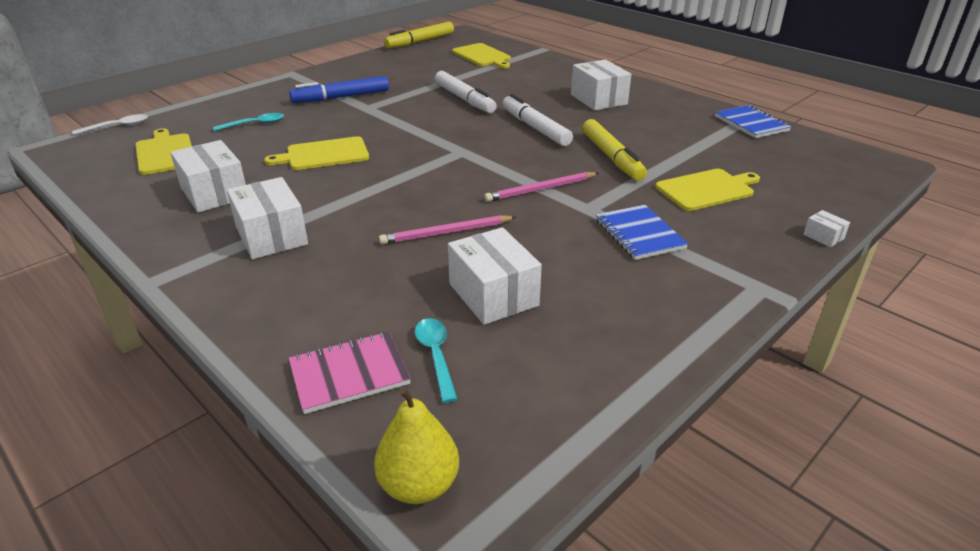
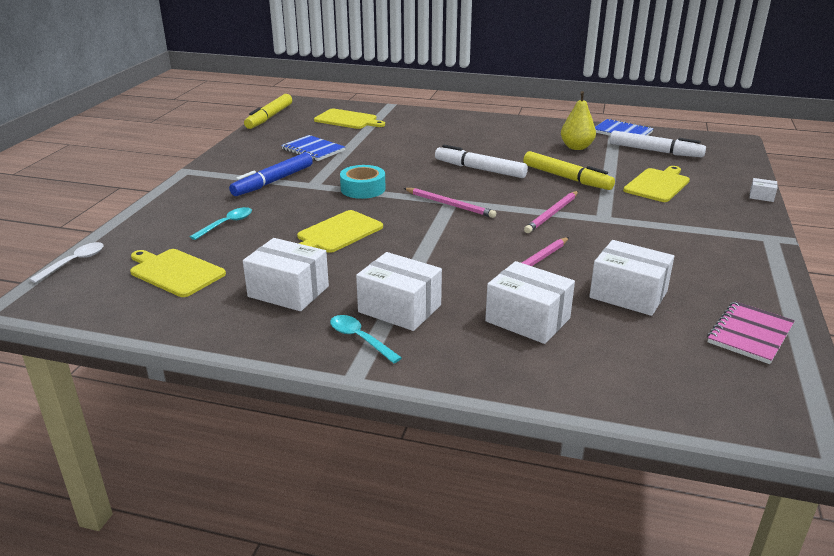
camera: 30 degrees left, 5 degrees down
(349, 374) = (615, 379): pink notebook -> pink notebook (750, 334)
(402, 121) = (363, 189): none -> turquoise tape
(419, 485) = (758, 423): yellow pear -> yellow pear (576, 147)
(436, 356) = (652, 346): turquoise spoon -> turquoise spoon (360, 339)
(456, 154) = (450, 205): none -> pink pencil
(464, 99) = (388, 159): white marker -> white marker (655, 151)
(598, 99) = (494, 137): white box -> white box (527, 320)
(639, 234) = (659, 226): blue notebook -> blue notebook (313, 150)

